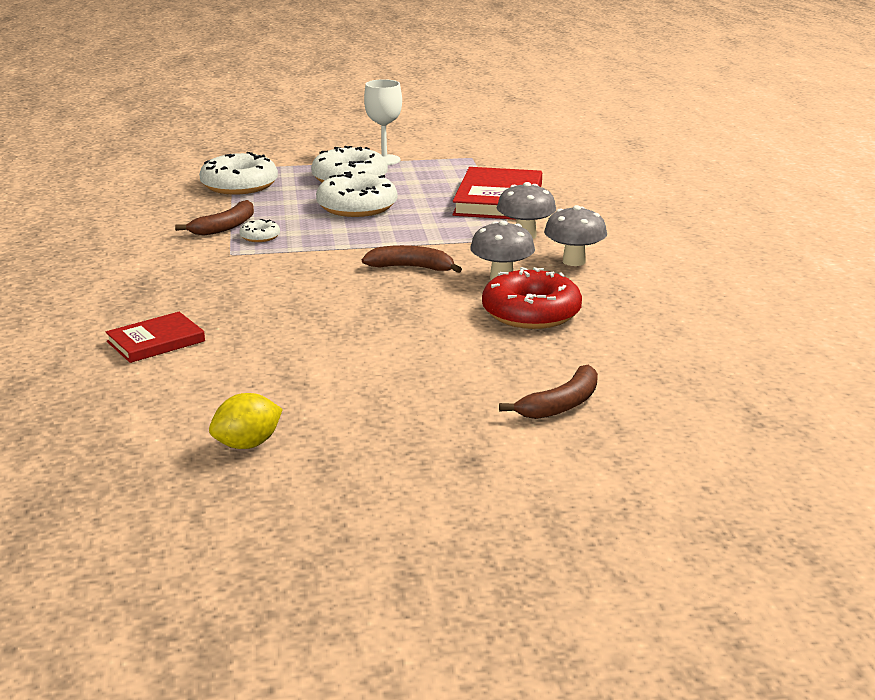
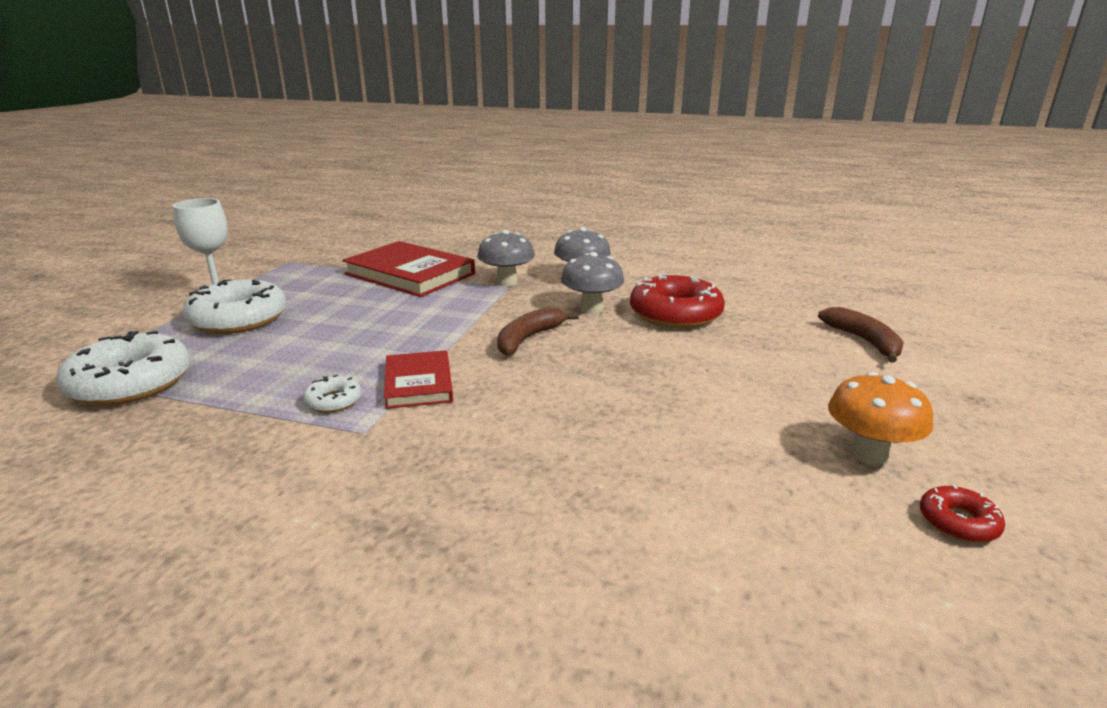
camera: 65 degrees left, 0 degrees up
(156, 341) = (615, 549): red book -> red book (418, 383)
(225, 227) = (263, 419): brown banana -> none
(247, 444) = (958, 522): yellow lemon -> red donut
(321, 411) = (869, 454): none -> orange mushroom
(357, 206) = (327, 331): white donut -> none

